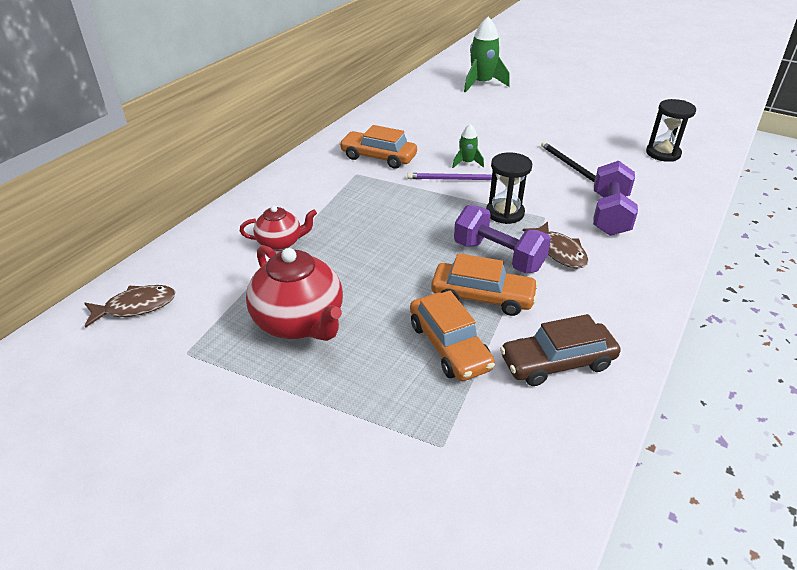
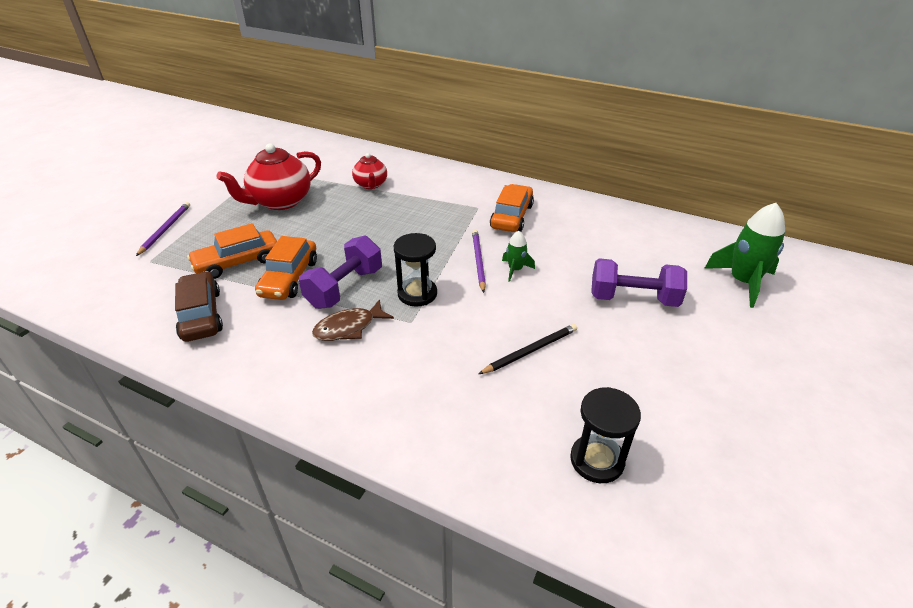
camera: 85 degrees right, 0 degrees up
(136, 306) = (308, 149): brown fish -> none
(353, 447) = (165, 229): none -> purple pencil
(610, 214) = (418, 374): purple dumbbell -> purple dumbbell (633, 299)

